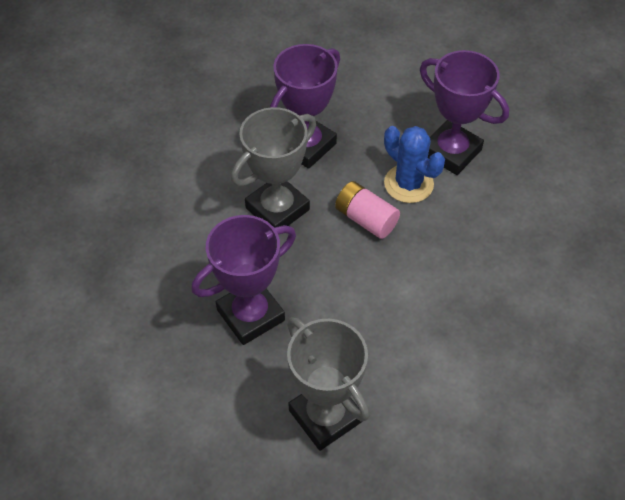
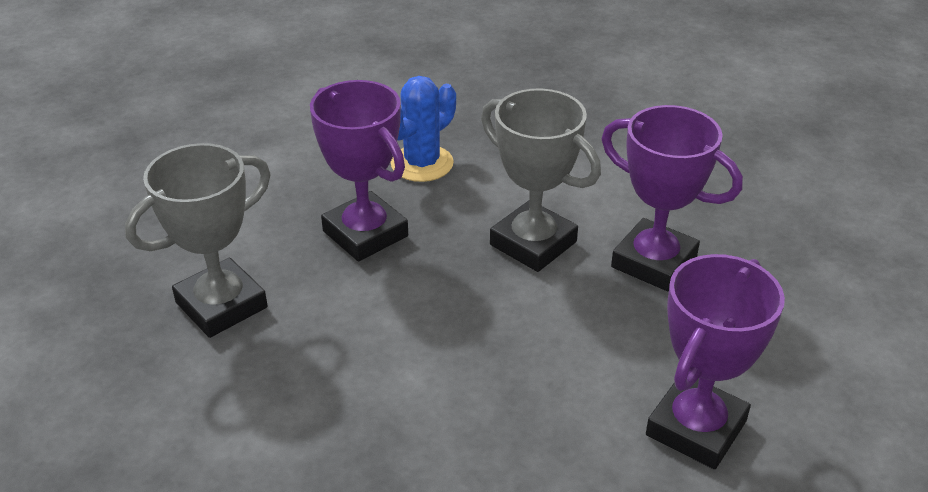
camera: 85 degrees right, 15 degrees down
(365, 219) = (532, 329): pink battery -> none
(408, 184) = (611, 375): blue cactus -> blue cactus (422, 163)

